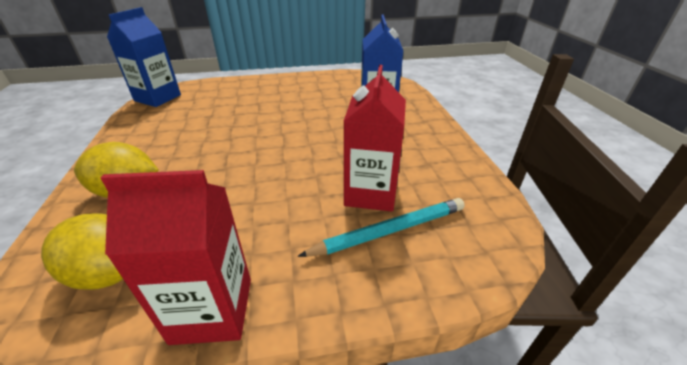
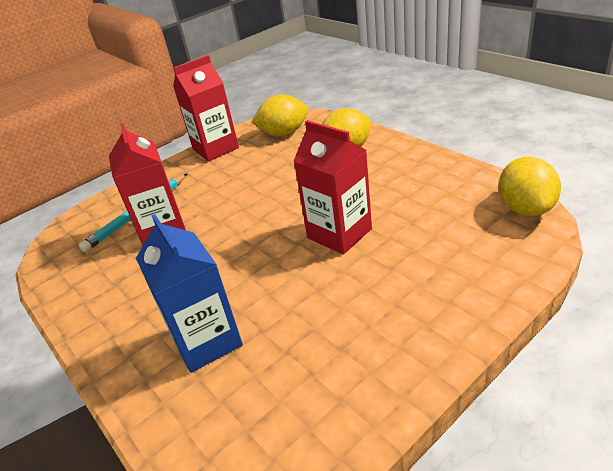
camera: 155 degrees right, 0 degrees up
(157, 98) = (525, 208): blue carton -> yellow lemon
(253, 127) = (339, 233): none -> red carton

